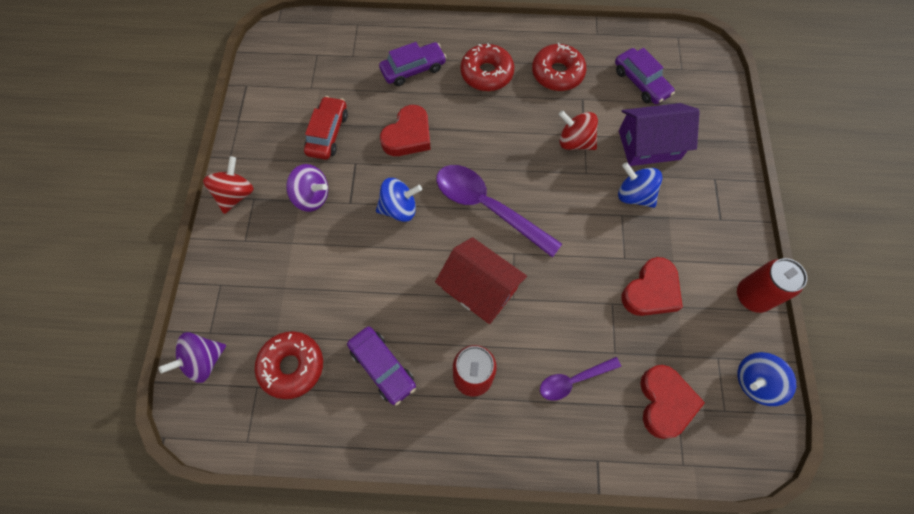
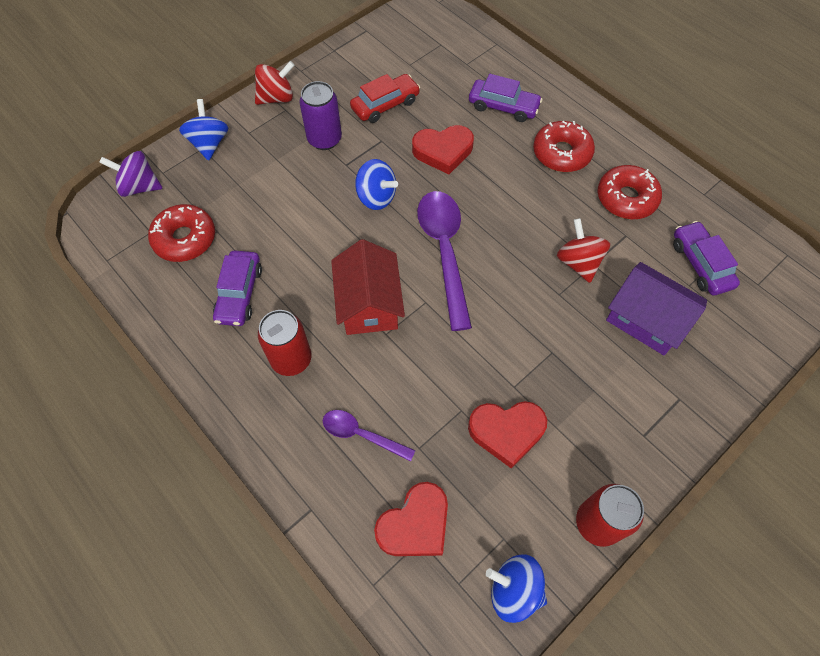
camera: 45 degrees right, 5 degrees down
(312, 197) = (324, 139): purple spinning top -> purple can
(634, 195) = (582, 346): blue spinning top -> blue spinning top (209, 143)
(641, 82) = (700, 264): purple car -> purple car turned 150 degrees clockwise

